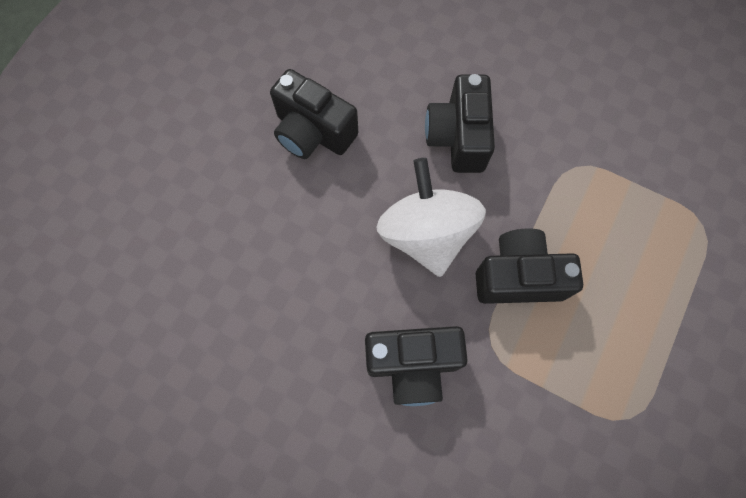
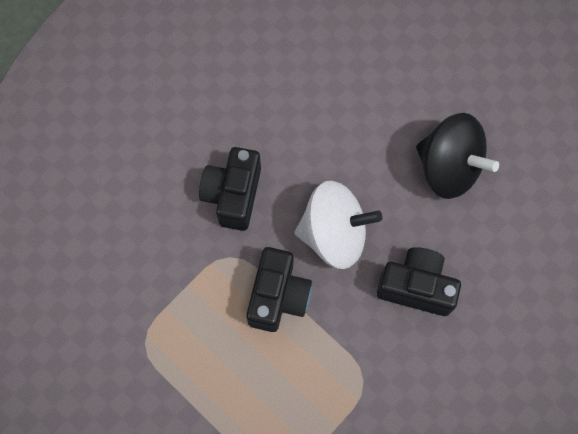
camera: 105 degrees right, 0 degrees up
(313, 132) = (448, 168): black camera -> black spinning top

